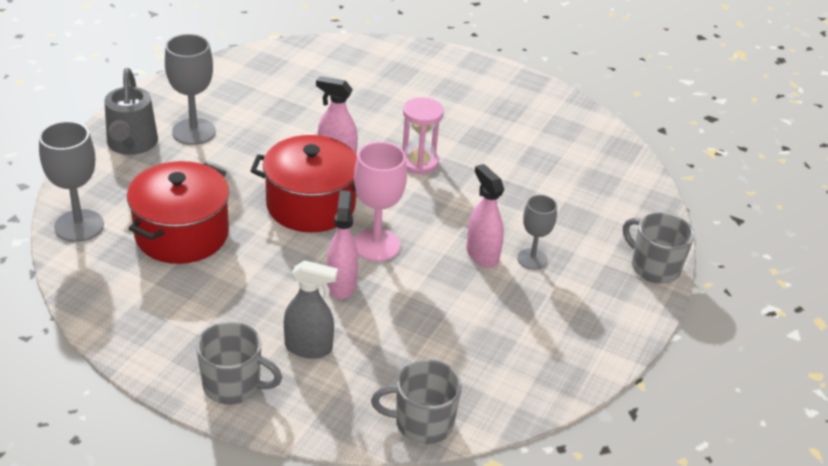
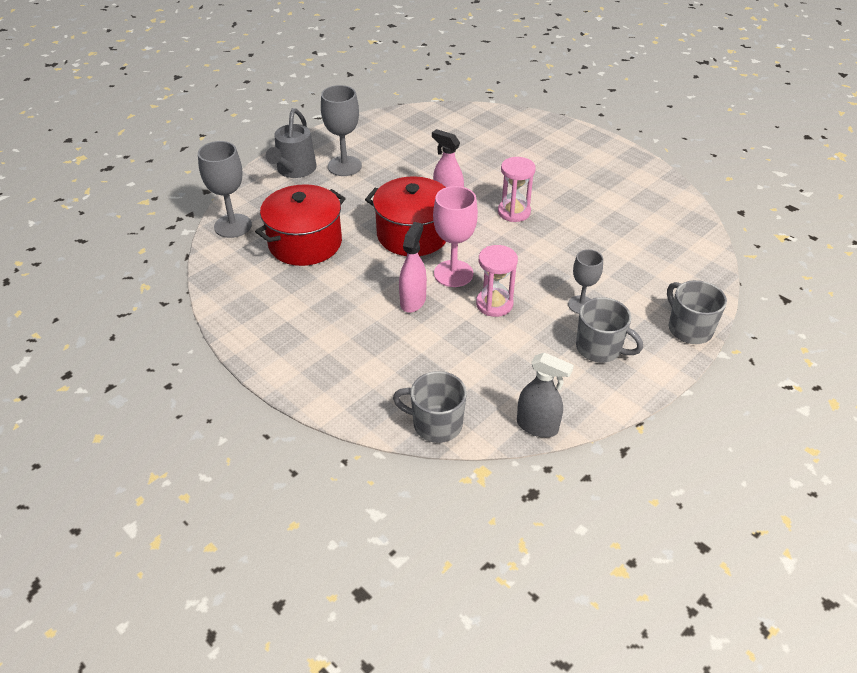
camera: 20 degrees right, 5 degrees up
(233, 385) = (298, 366): grey mug -> grey mug (600, 348)
(309, 348) = (368, 347): grey spray bottle -> grey spray bottle (537, 426)
(436, 273) = (494, 304): none -> pink hourglass
(482, 255) = (538, 295): pink spray bottle -> none

